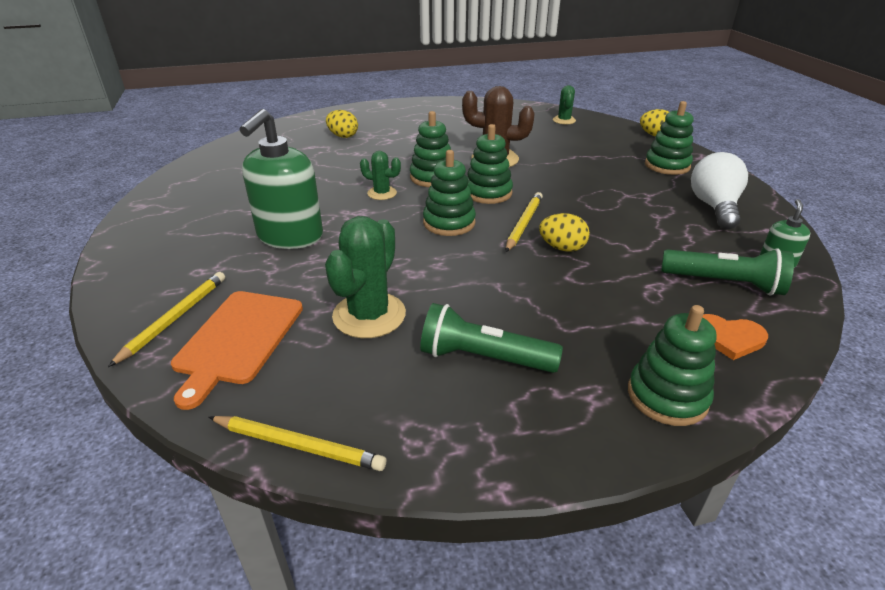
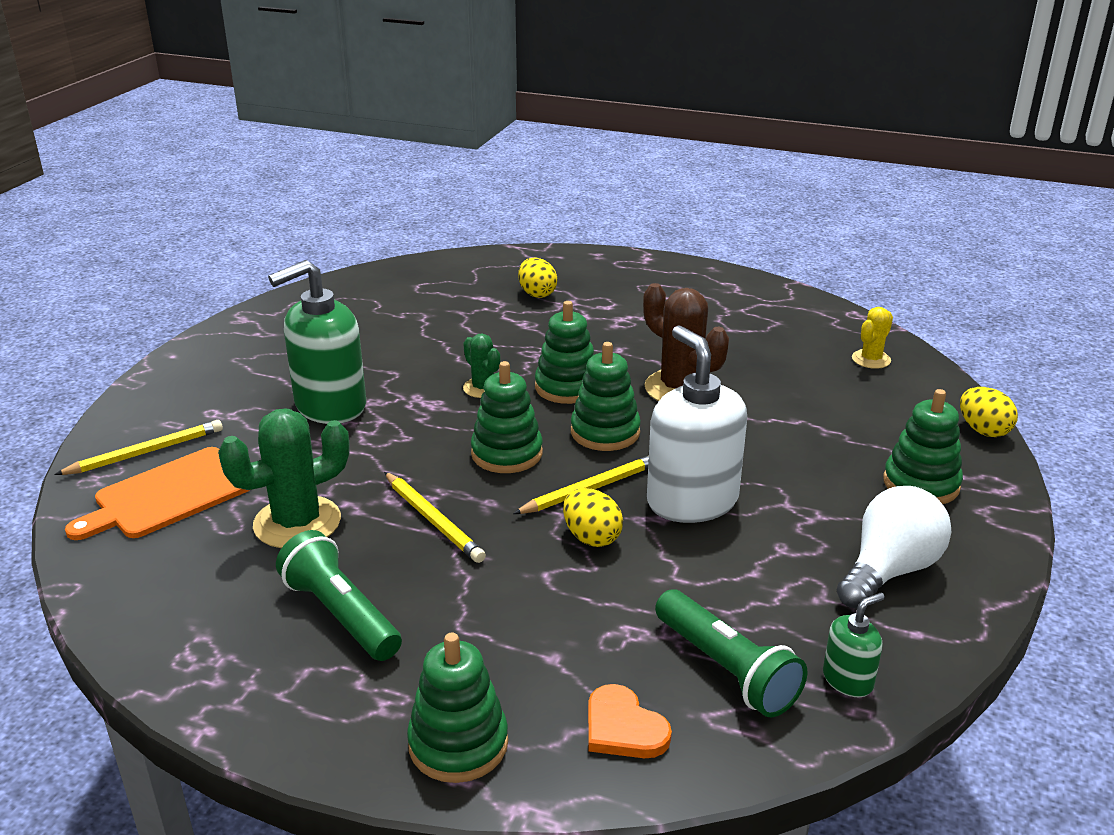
camera: 35 degrees right, 5 degrees down
(298, 445) = (108, 610): yellow pencil -> yellow pencil (433, 520)
(564, 120) = (871, 359): green cactus -> yellow cactus
(583, 210) = (692, 501): none -> white soap dispenser

